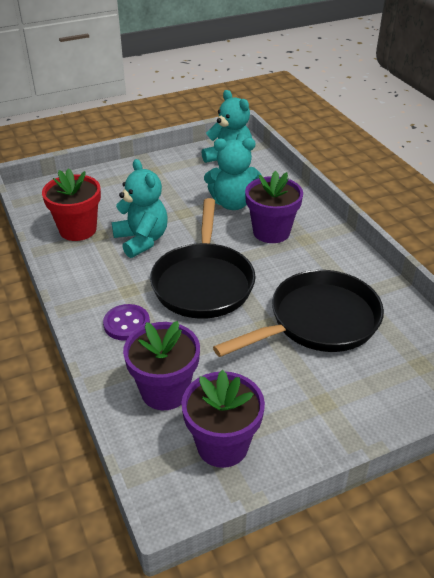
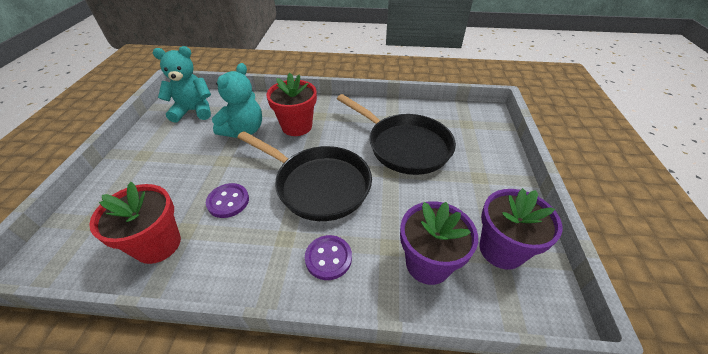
camera: 60 degrees left, 5 degrees up
(142, 240) = (228, 201): turquoise teddy bear -> purple button
(271, 232) = (297, 126): purple flower pot -> red flower pot
(318, 321) = (404, 146): black pan -> black pan turned 135 degrees clockwise

